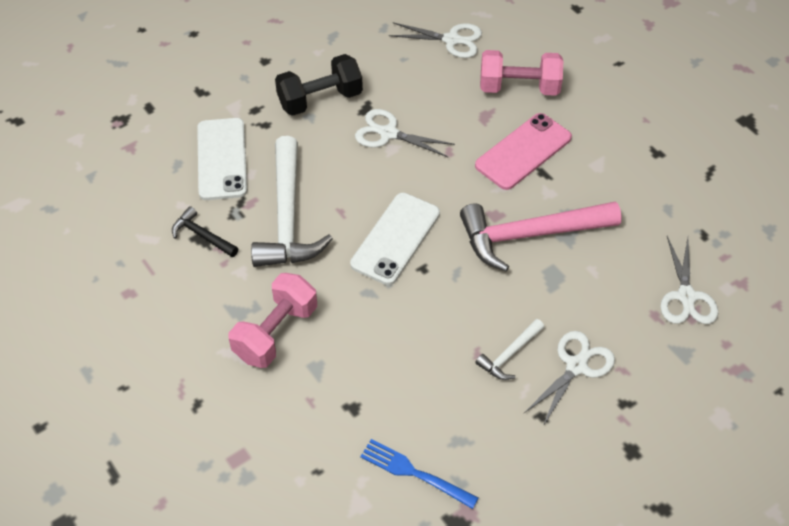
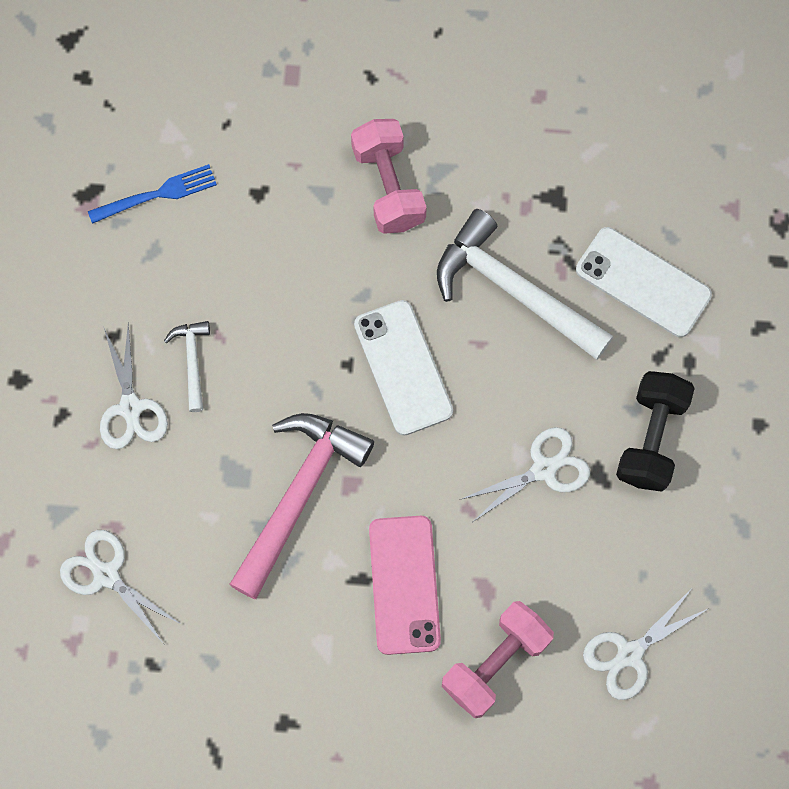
camera: 130 degrees right, 20 degrees up
(202, 235) = (555, 199): black hammer -> none

